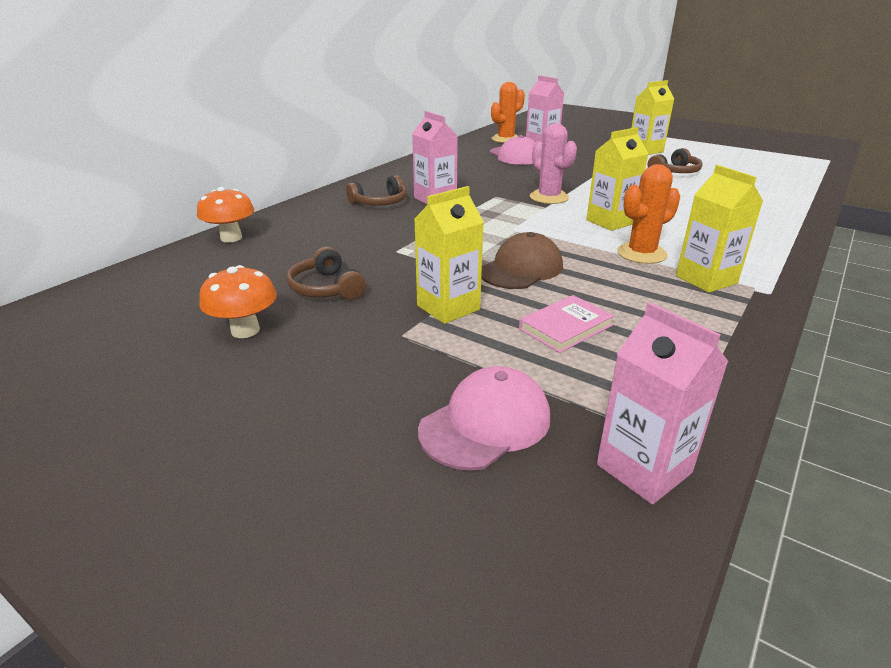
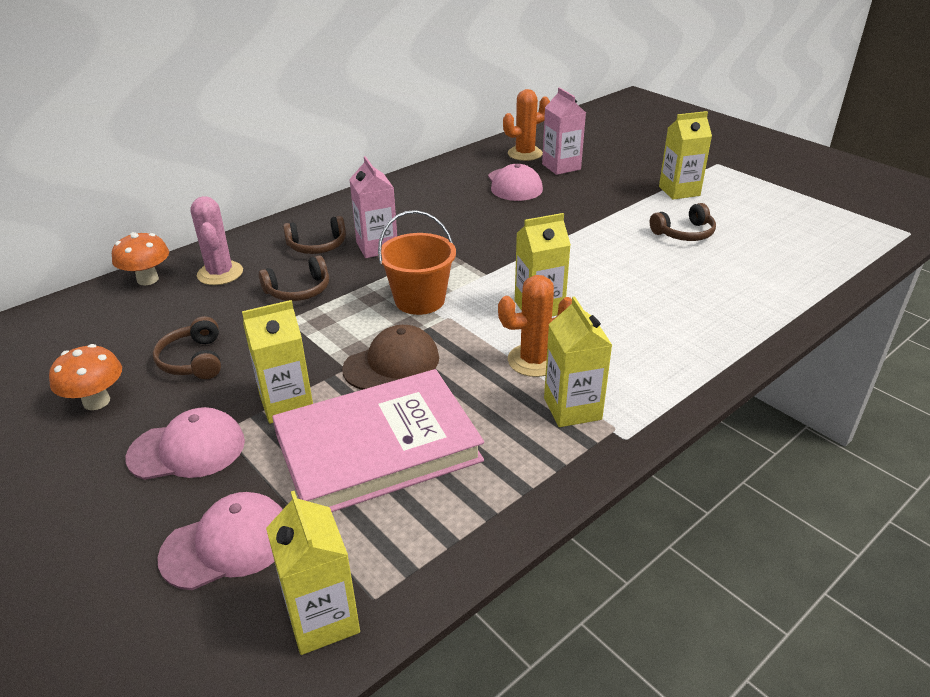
camera: 15 degrees right, 5 degrees up
(376, 354) = (187, 449): none -> pink cap
(389, 231) = (299, 290): none -> brown headphones
(505, 227) = (419, 300): none -> orange bucket
(549, 197) = (501, 259): pink cactus -> pink cactus (220, 273)
(565, 327) = (377, 448): pink book -> pink book, size x2.25
(643, 469) = (322, 619): pink carton -> yellow carton

